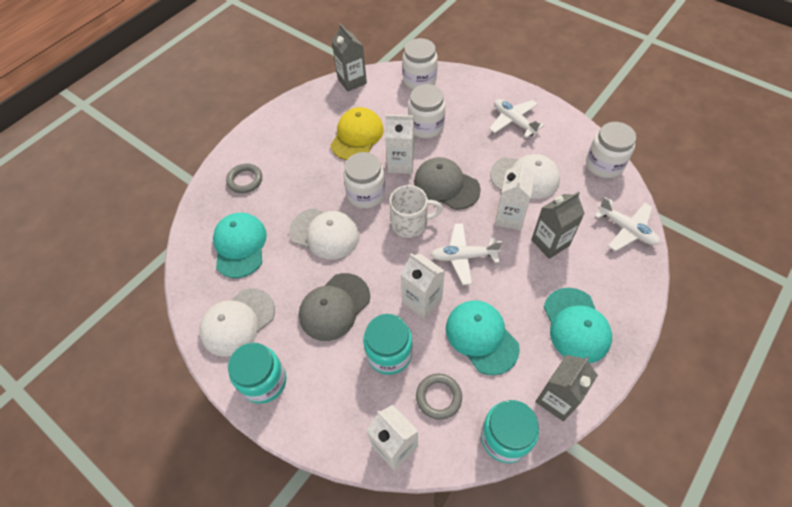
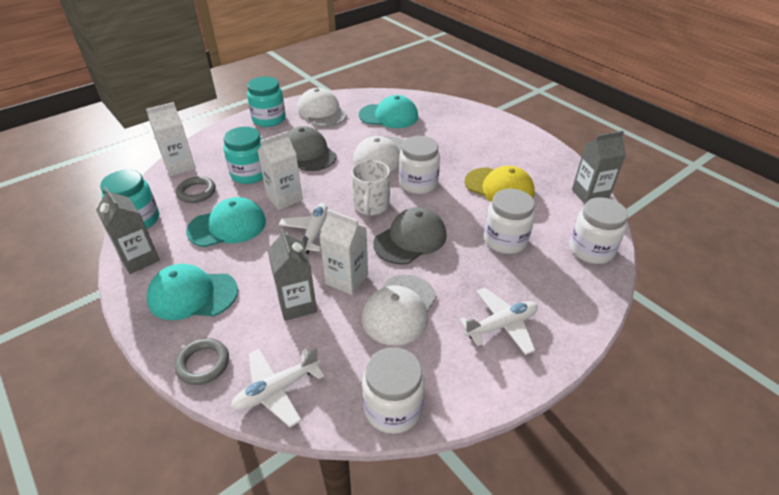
camera: 100 degrees right, 15 degrees down
(245, 180) = (457, 121): grey ring -> grey ring (203, 364)
(401, 164) = (451, 211): white carton -> none

